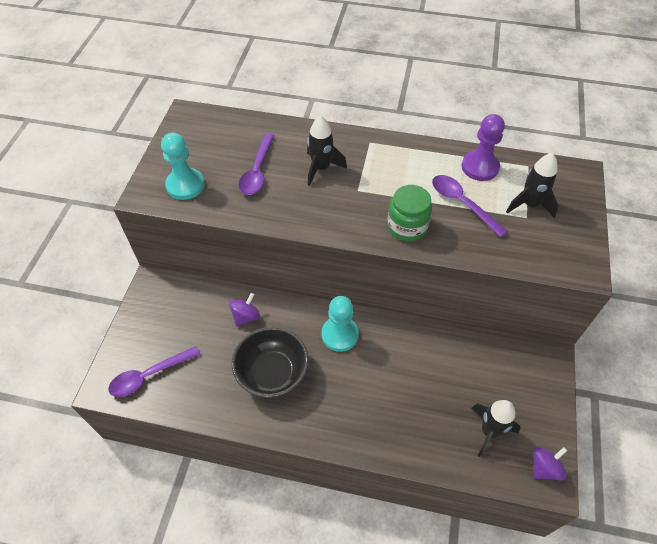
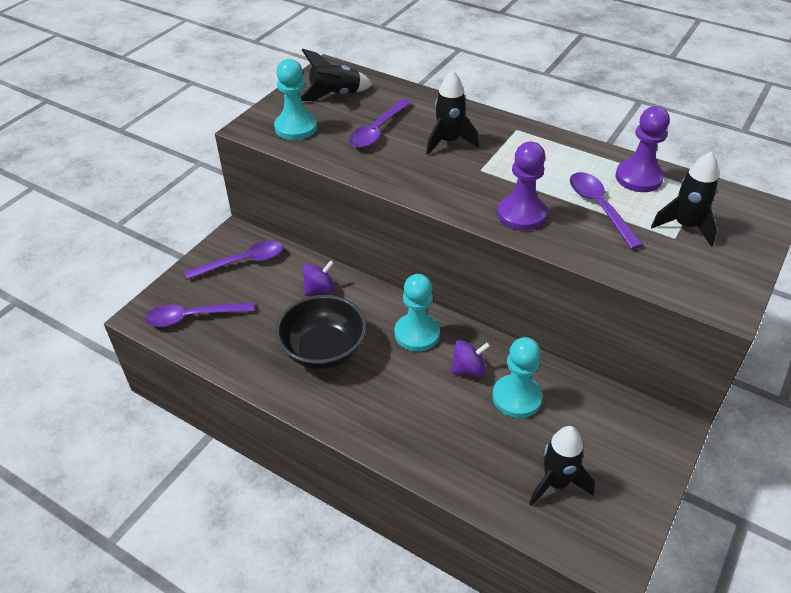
camera: 20 degrees right, 10 degrees down
(170, 309) = (243, 262): none -> purple spoon
(205, 142) = (335, 95): none -> black rocket
(407, 226) = (521, 214): green jar -> purple pawn
(435, 368) = (516, 398): none -> turquoise pawn
(544, 468) = (612, 544): purple spinning top -> purple spinning top (468, 369)

